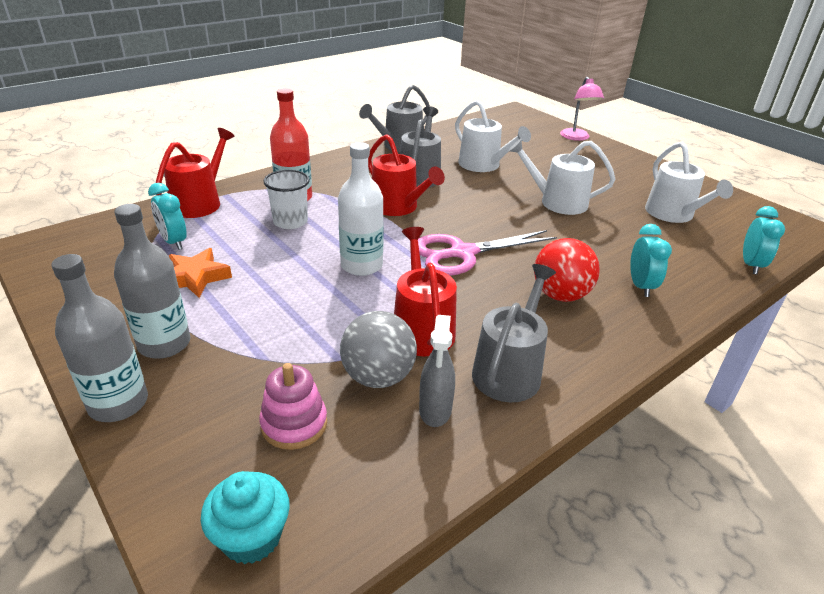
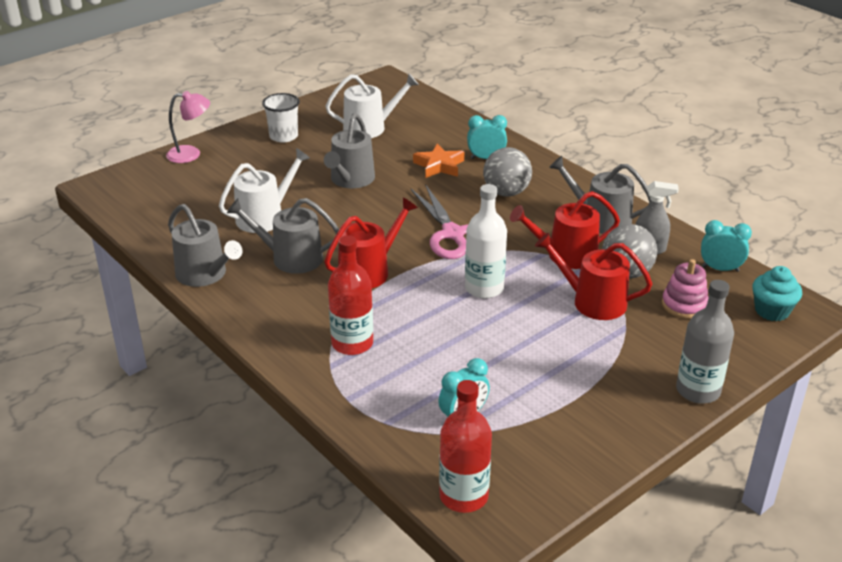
camera: 90 degrees left, 0 degrees up
(81, 236) = (463, 496): none -> red bottle
(164, 344) = (625, 383): grey bottle -> none
(195, 277) = (526, 386): orange star -> orange star (439, 166)
(200, 203) = (370, 416): red watering can -> red watering can (593, 302)
(290, 222) = (408, 339): white cup -> white cup (283, 136)
(557, 202) = (350, 180): white watering can -> grey watering can
(560, 295) = (506, 192): red ball -> grey ball
(751, 265) = (447, 111): turquoise clock -> turquoise clock (720, 269)

